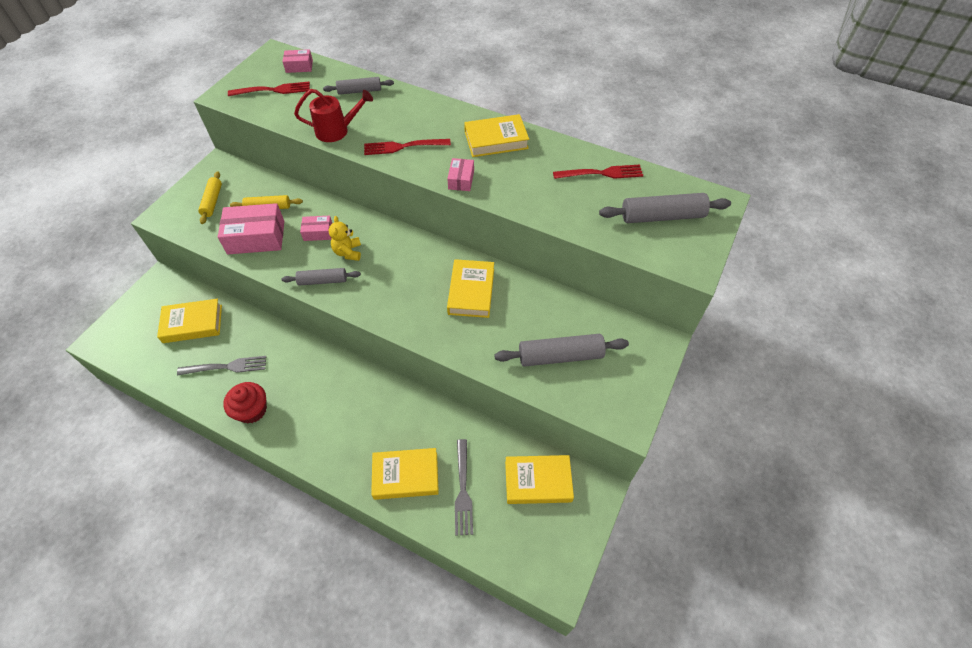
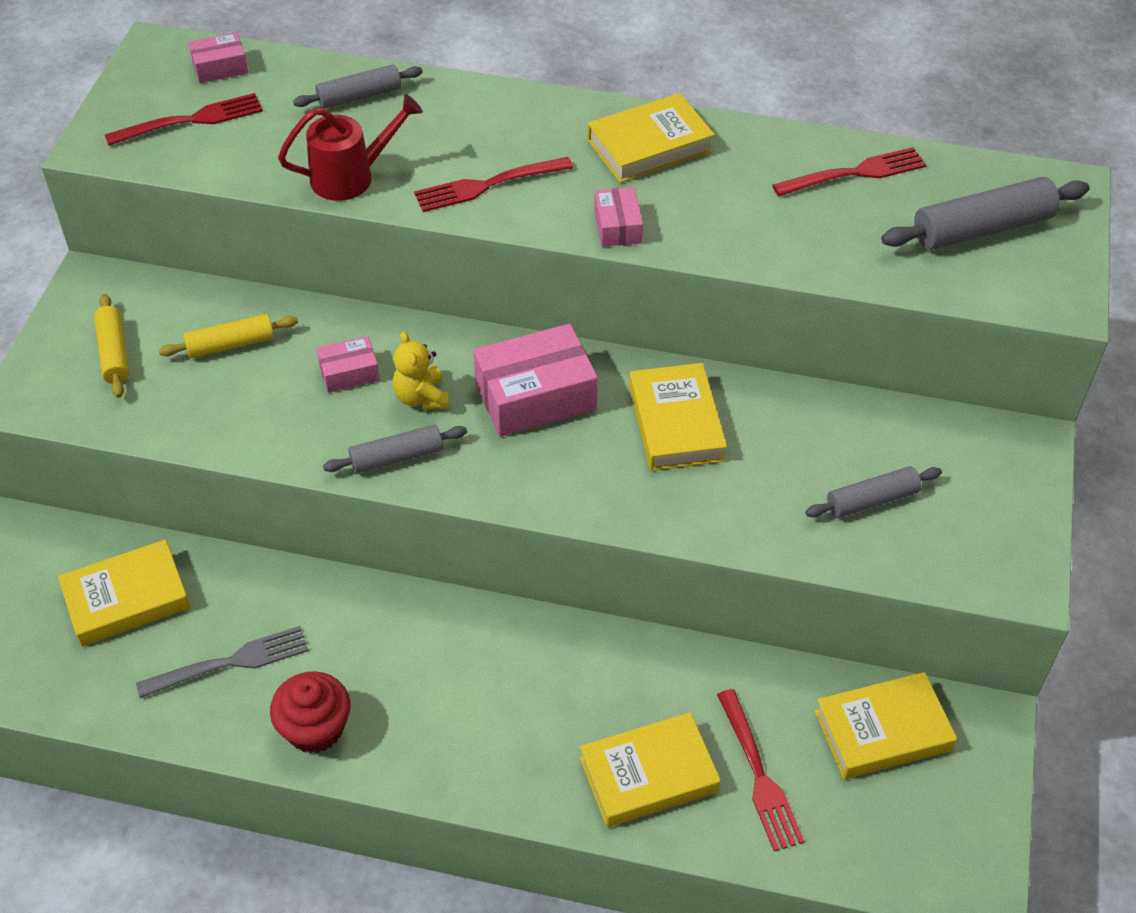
camera: 15 degrees left, 5 degrees down
(256, 237) = (233, 403): pink box -> pink box (535, 395)
(463, 490) = (759, 776): grey fork -> red fork
(560, 356) = (872, 500): grey rolling pin -> grey rolling pin, size x0.63

